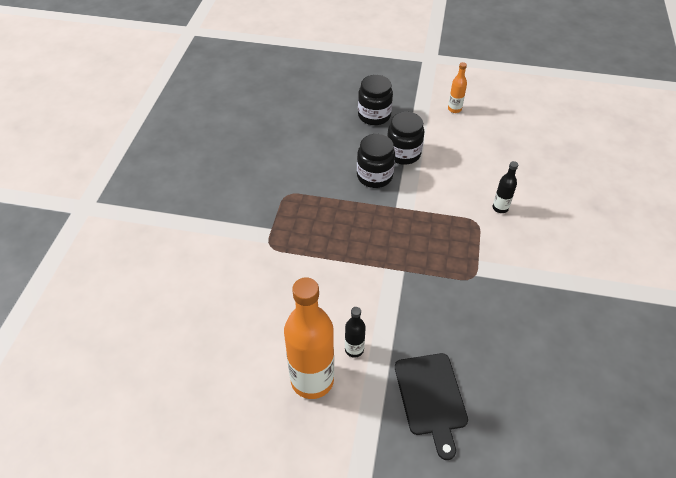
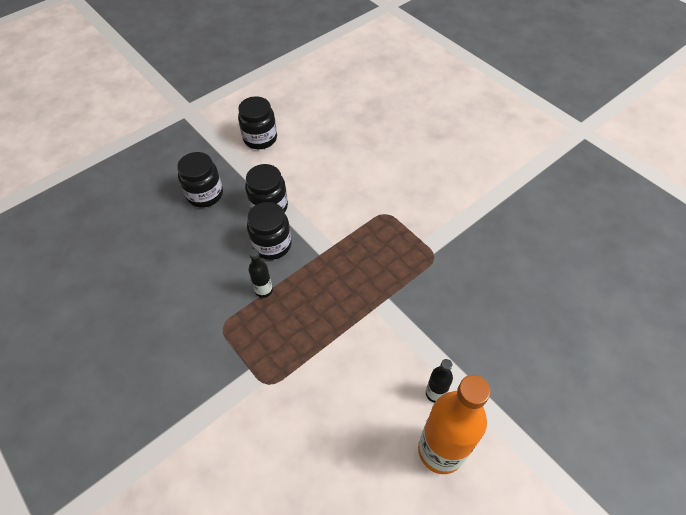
camera: 50 degrees left, 5 degrees up
(431, 397) = (520, 369): black cutting board -> none
(454, 109) = (260, 138): orange bottle -> black jar
(500, 208) = (386, 189): black bottle -> black bottle (263, 290)

